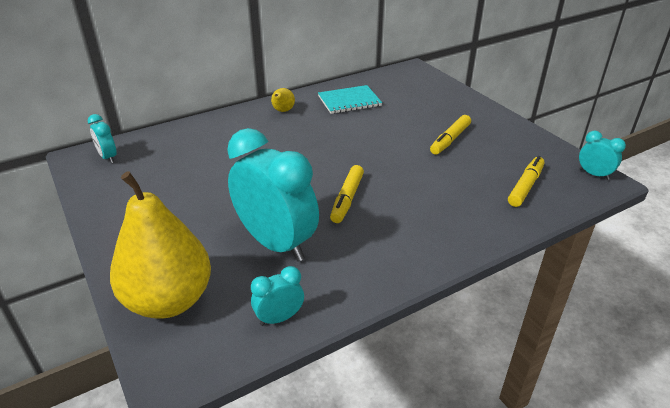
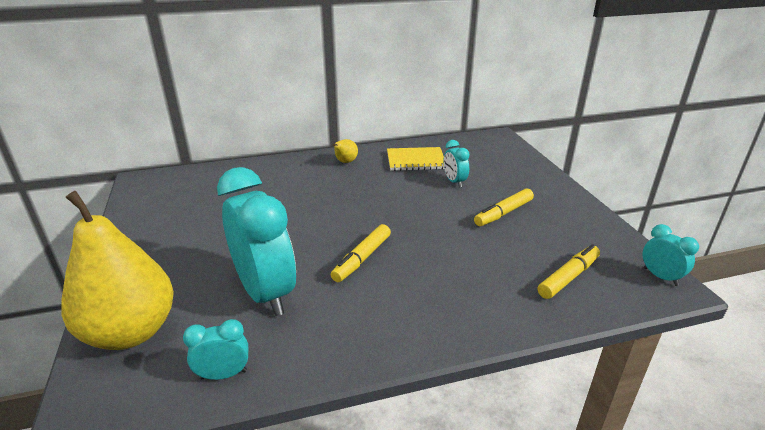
camera: 15 degrees right, 5 degrees down
(108, 157) = (164, 184): turquoise clock -> turquoise clock (454, 182)
(349, 101) = (415, 160): turquoise notebook -> yellow notebook

